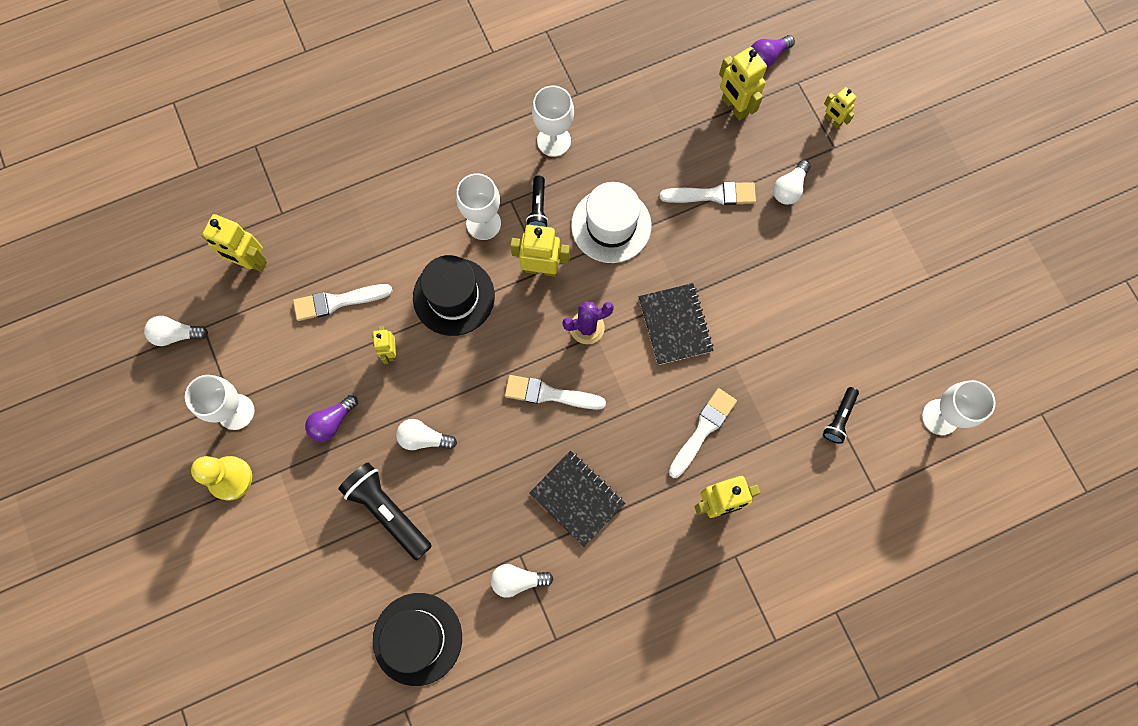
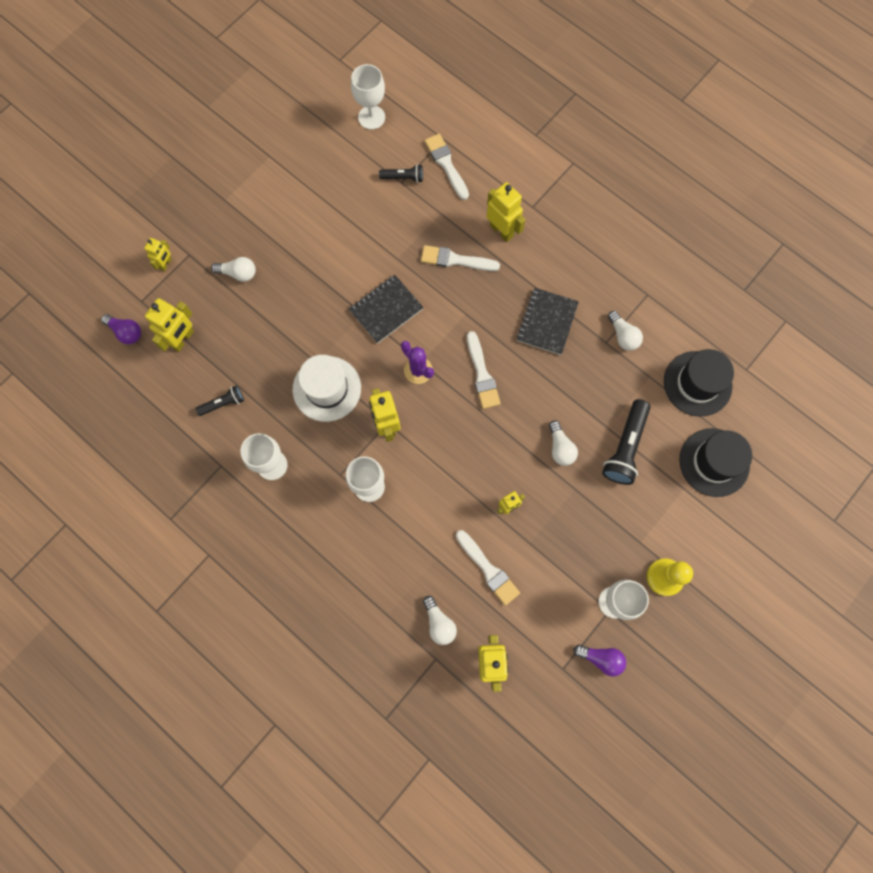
camera: 115 degrees left, 0 degrees up
(176, 335) = (579, 688): white light bulb -> white light bulb (439, 623)
(332, 422) = (583, 522): purple light bulb -> purple light bulb (601, 658)
(453, 296) = (440, 480): black hat -> black hat (714, 462)
(538, 208) = (336, 450): black flashlight -> black flashlight (223, 403)
(712, 195) = (267, 325): white brush -> white brush (446, 165)

